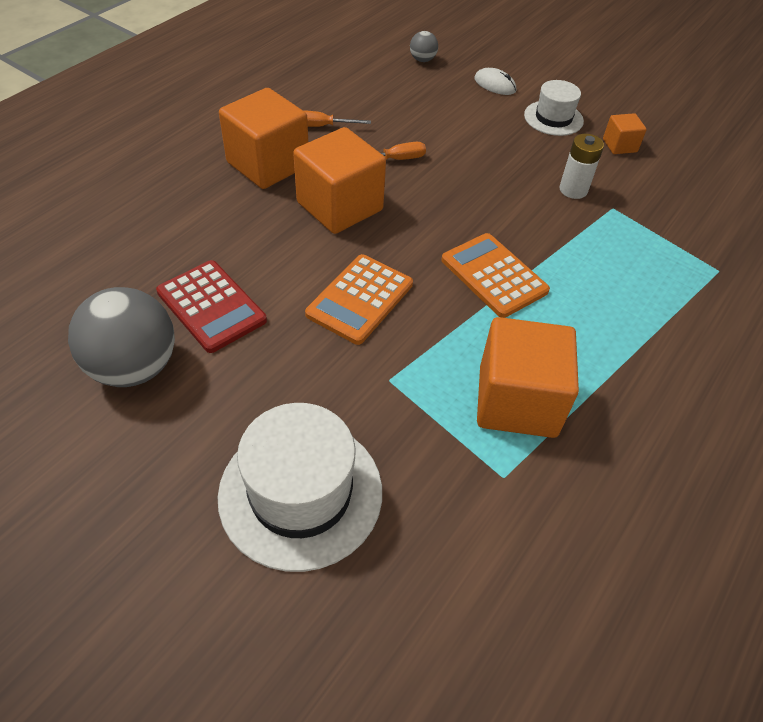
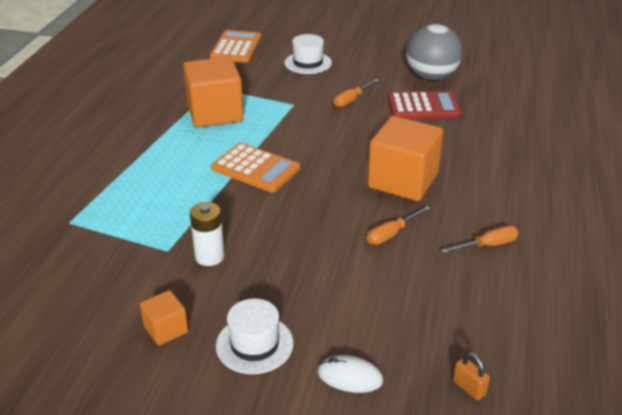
camera: 160 degrees right, 15 degrees down
(211, 306) = (423, 107): red calculator -> red calculator turned 150 degrees clockwise
(268, 164) = (491, 195): orange cube -> none
(297, 357) = (352, 100): none -> orange screwdriver
(301, 493) = (308, 63): white hat -> white hat, size x0.59
(360, 299) = (339, 132): orange calculator -> orange calculator (236, 47)
(422, 60) = (469, 388): grey ball -> orange padlock

